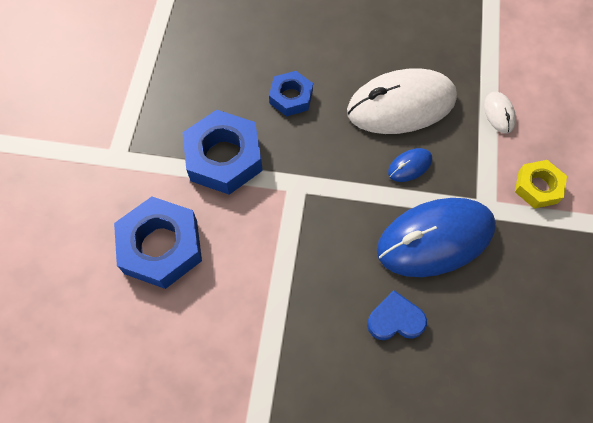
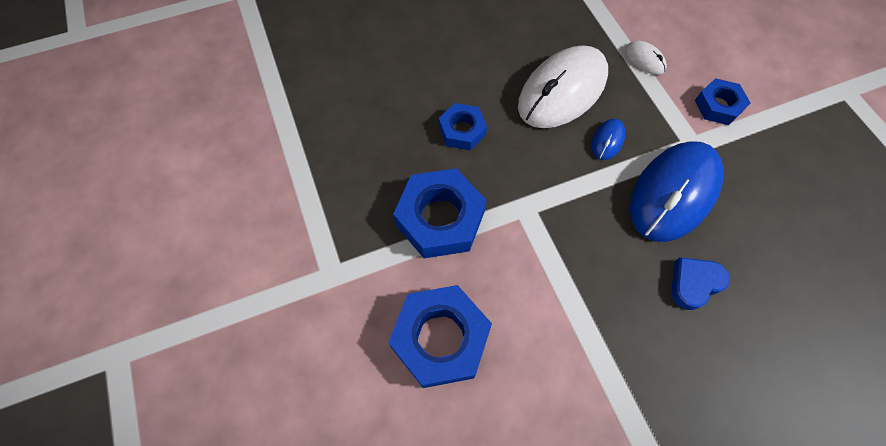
camera: 30 degrees left, 0 degrees up
(537, 187) = (718, 106): yellow nut -> blue nut

